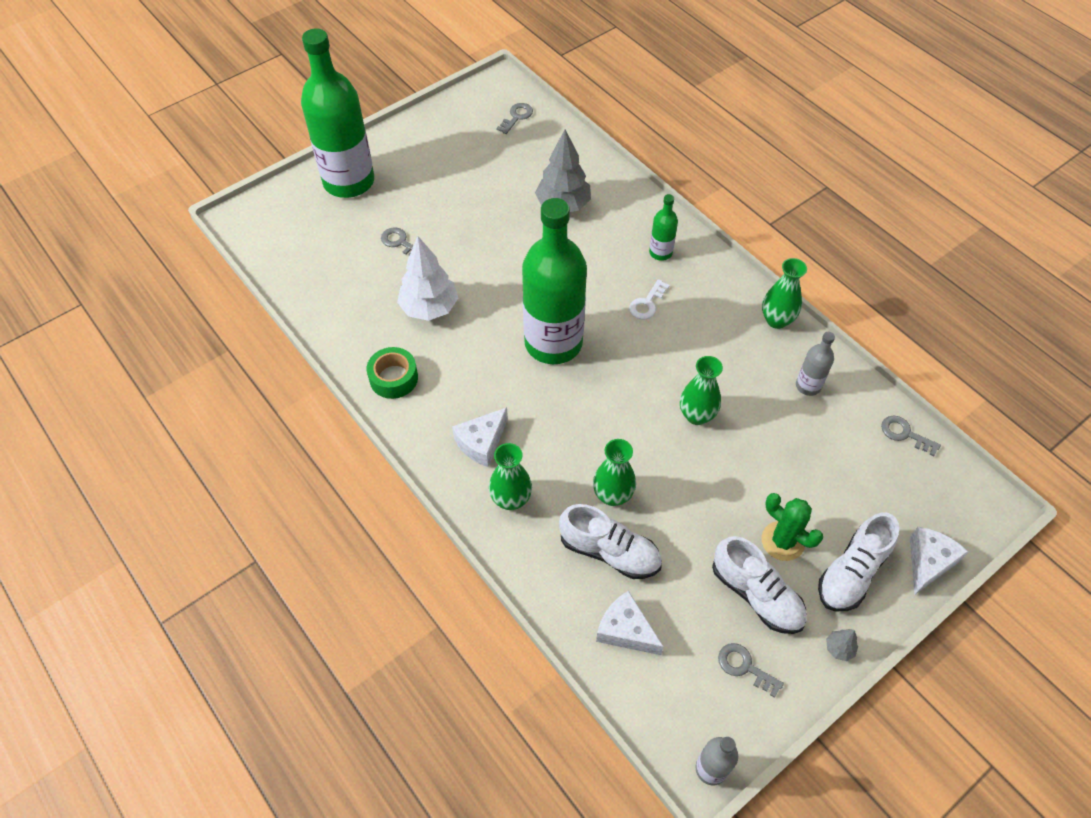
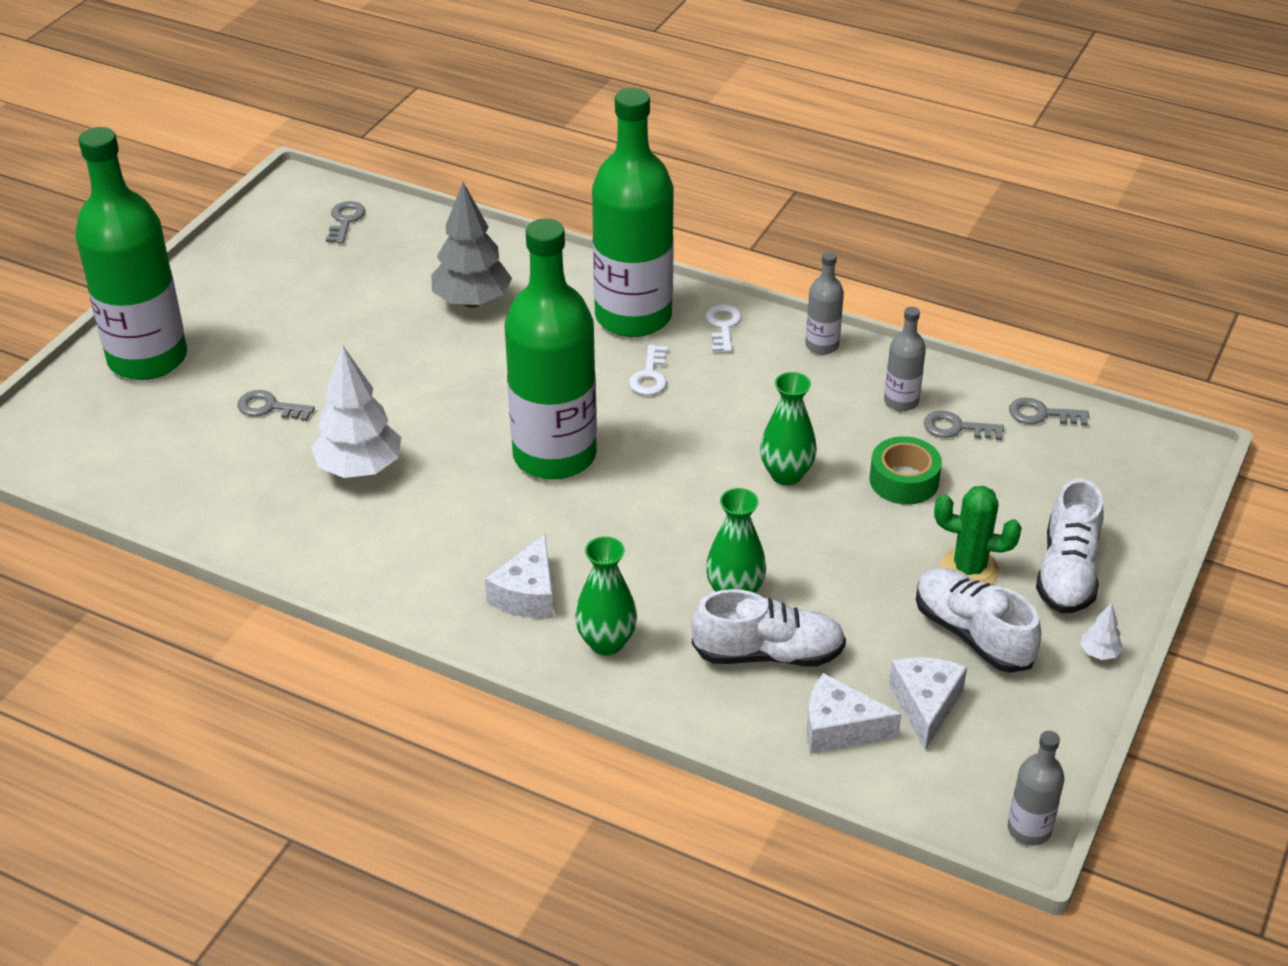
camera: 25 degrees left, 15 degrees down
(393, 378) = (359, 562): green tape -> green tape (904, 480)
(660, 252) = (633, 316): green bottle -> green bottle, size x2.33
(717, 281) = (723, 326): none -> white key
(744, 667) = (1004, 712): grey key -> grey key (956, 428)
(756, 595) = (972, 634): white shoe -> white shoe turned 150 degrees counterclockwise
(776, 320) = (822, 345): green vase -> grey bottle
(839, 648) = (1099, 653): grey tree -> white tree
(928, 562) = (1145, 532): white cheese -> white cheese (925, 705)

